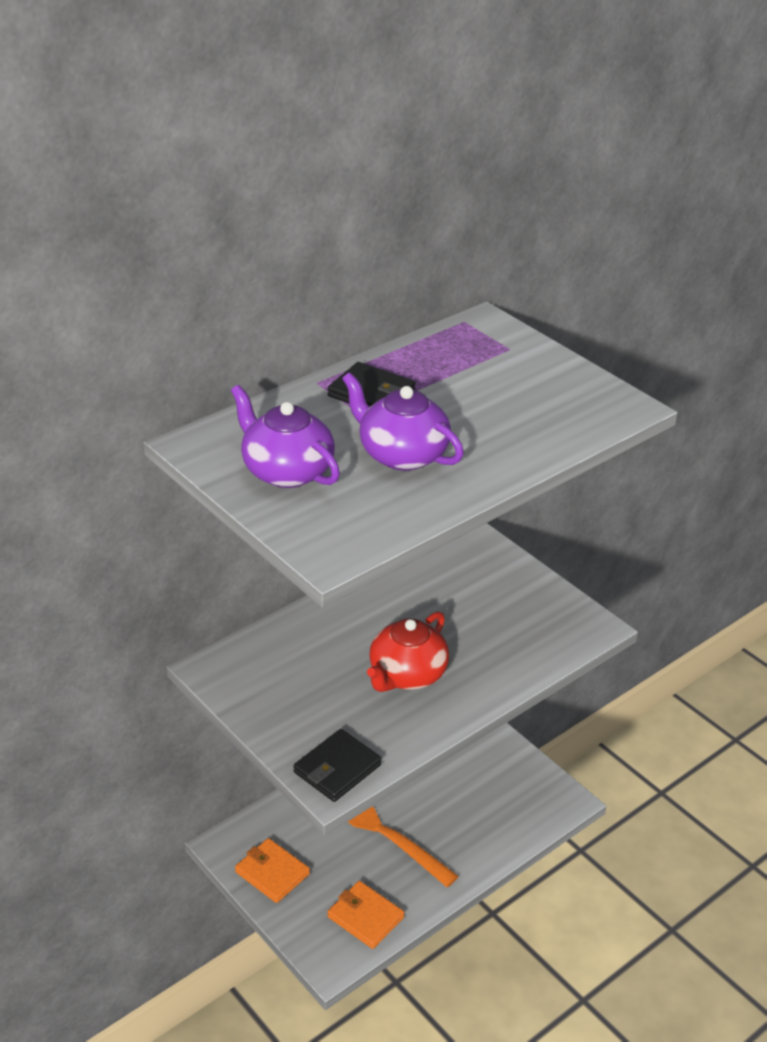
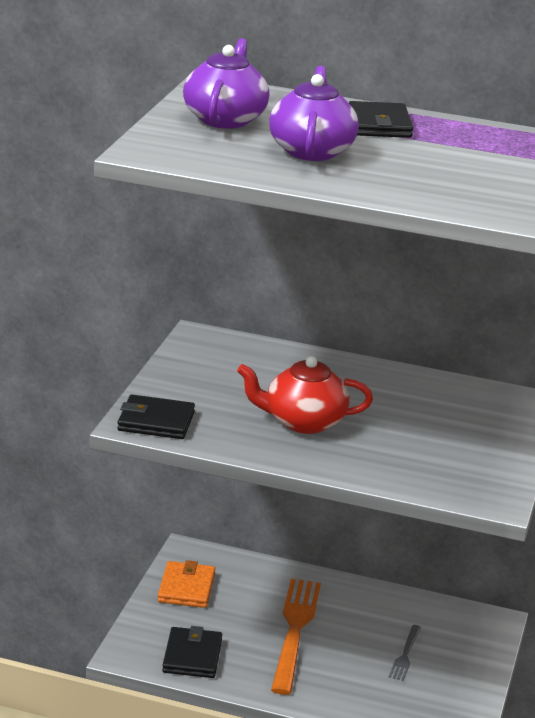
camera: 55 degrees right, 10 degrees down
(365, 917) = (192, 656): orange wallet -> black wallet
(458, 780) = (405, 655): none -> grey fork

